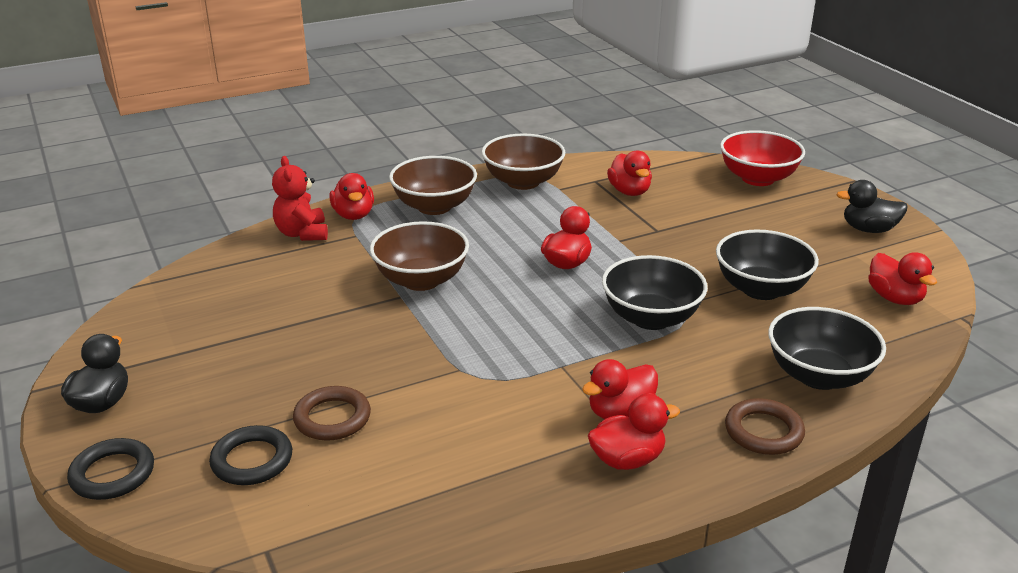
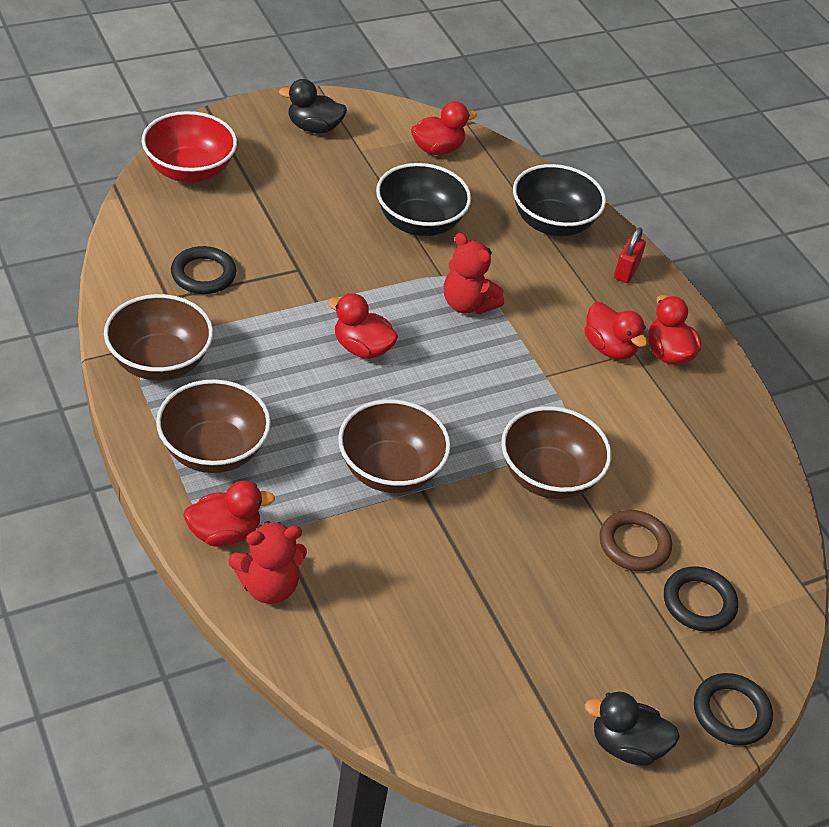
camera: 95 degrees left, 15 degrees up
(421, 365) = (548, 476): none -> brown bowl
(629, 191) = (203, 274): red duck -> black ring
(651, 318) = (467, 304): black bowl -> red teddy bear
(763, 431) = (626, 271): brown ring -> red padlock
(869, 229) = (314, 128): black duck -> black duck turned 90 degrees clockwise

